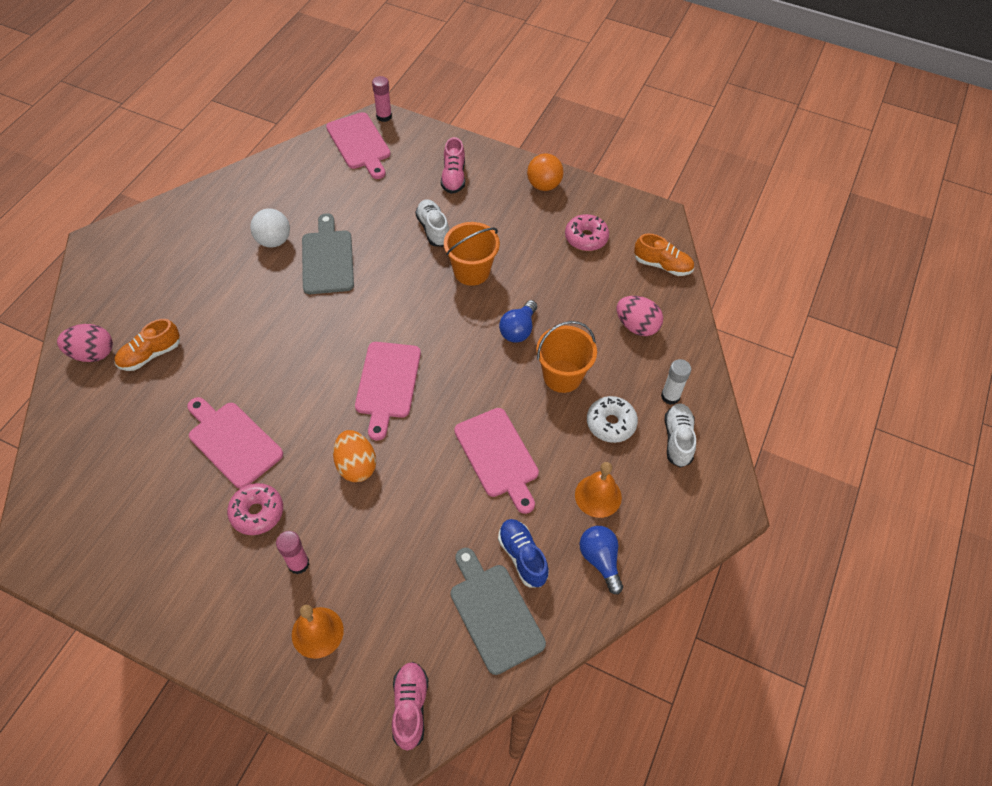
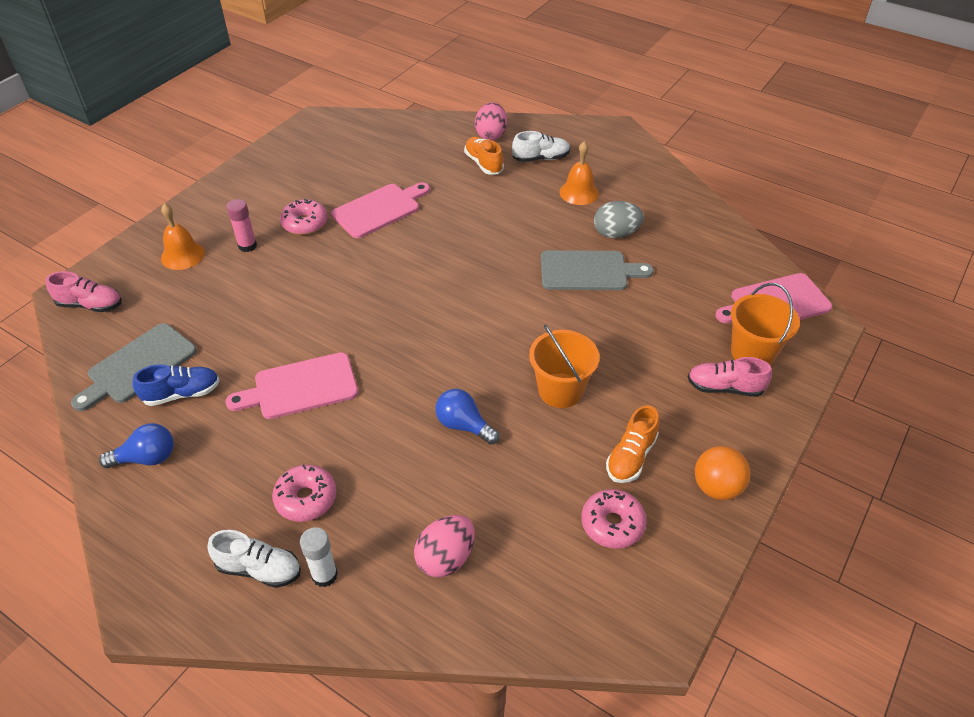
camera: 100 degrees right, 10 degrees down
(274, 241) = (615, 234): white ball -> grey egg
(356, 465) = (328, 283): orange egg -> none
(384, 116) = (831, 327): pink glue stick -> none
(387, 384) = (414, 308): pink cutting board -> none
(433, 229) = (631, 360): white shoe -> white shoe (541, 158)
(494, 613) = (138, 366): grey cutting board -> grey cutting board turned 150 degrees clockwise
(562, 376) = (386, 460): orange bucket -> orange bucket (752, 353)
(598, 496) = (219, 469): orange bell -> orange bell (579, 192)
(610, 423) = (306, 498): white donut -> pink donut
(662, 265) = (553, 618): orange shoe -> orange shoe (631, 457)

